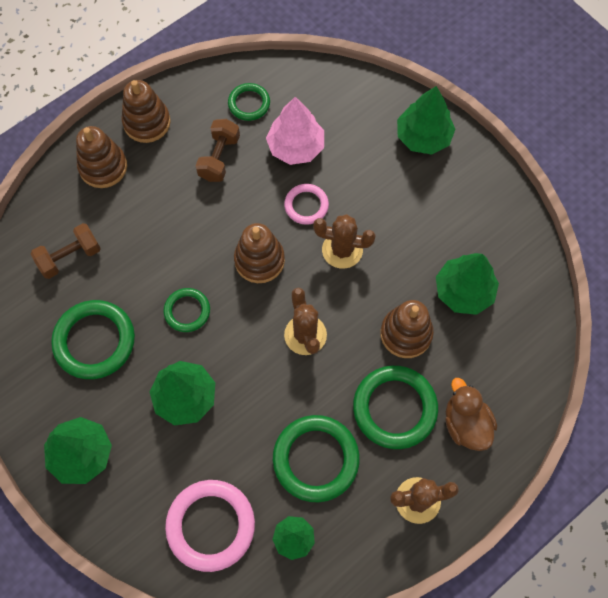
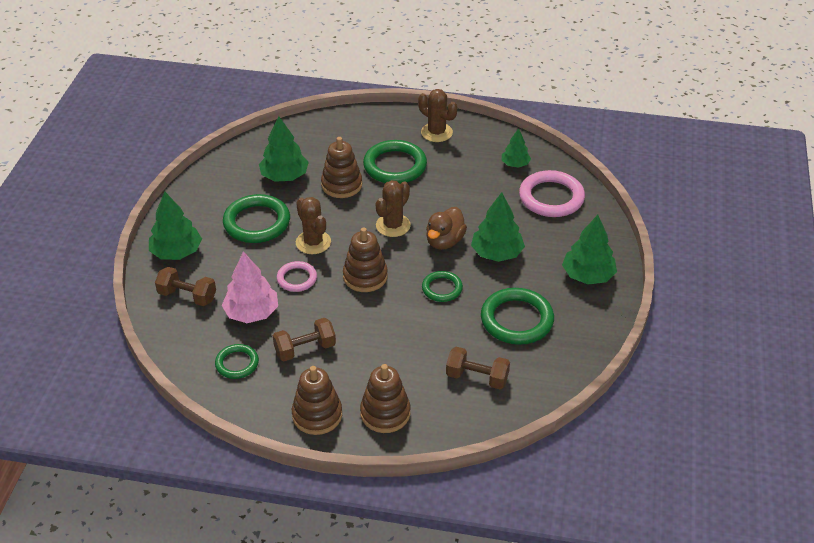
camera: 130 degrees left, 25 degrees down
(315, 459) = (463, 179): green ring -> green ring (257, 222)
(358, 114) = (187, 296): none -> brown dumbbell
(465, 424) = (371, 136): brown duck -> brown duck (444, 241)

